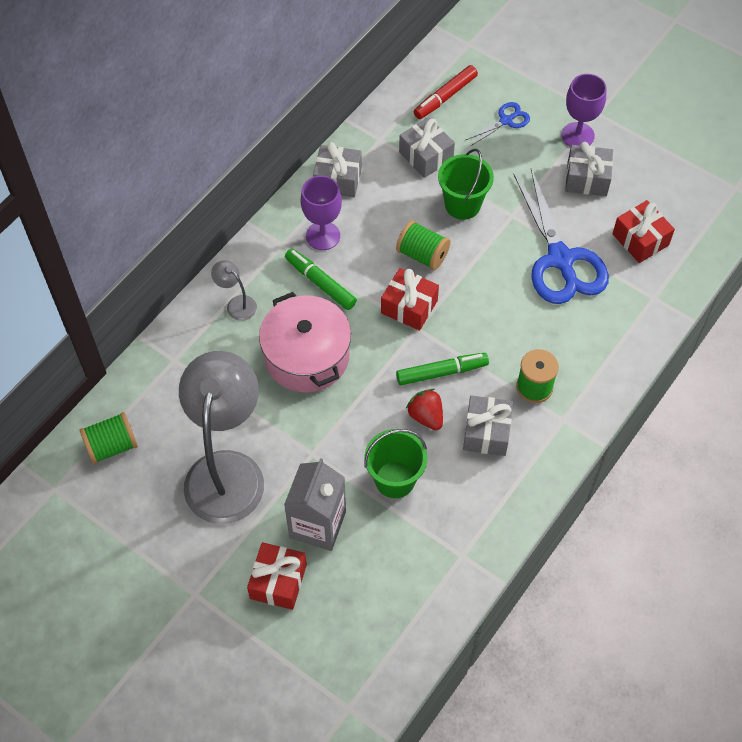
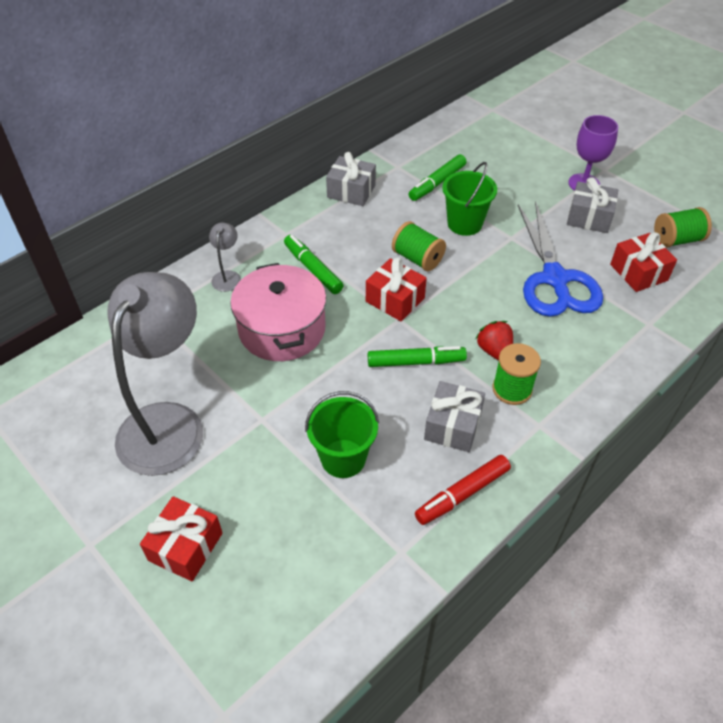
camera: 10 degrees right, 10 degrees down
(112, 446) = (61, 382): green spool -> green spool (677, 240)
(236, 304) = (227, 276): grey lamp -> grey lamp turned 45 degrees clockwise
(317, 524) = (247, 492): grey carton -> none
(323, 236) = (325, 232): purple goblet -> none
(426, 156) = (437, 183): grey gift -> green marker
(426, 416) = (390, 401): red strawberry -> red strawberry (494, 351)
(445, 97) = (464, 143): red marker -> red marker (462, 494)
(506, 121) = (517, 166): blue scissors -> none

